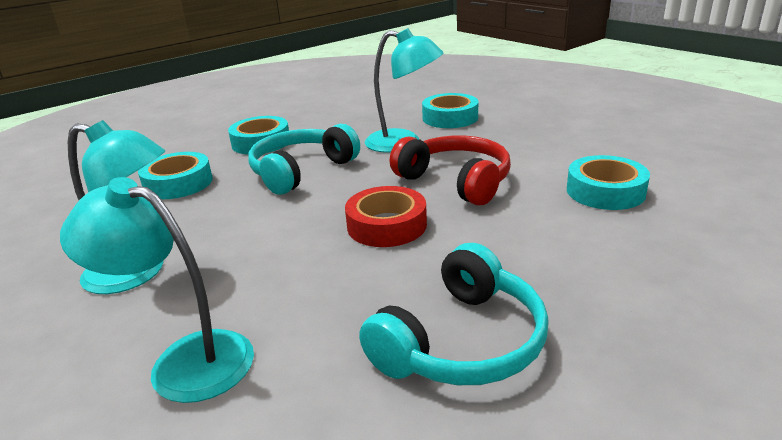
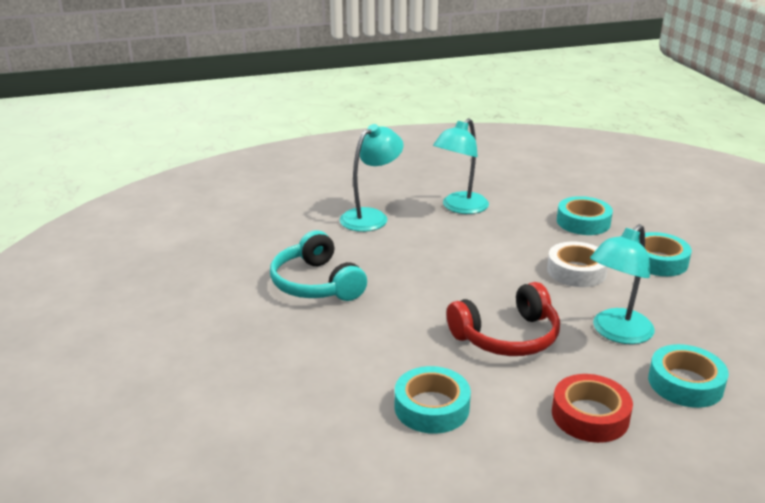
camera: 110 degrees right, 0 degrees up
(301, 171) = (576, 271): turquoise headphones -> white tape
(387, 225) = (454, 289): red tape -> red tape (590, 416)

